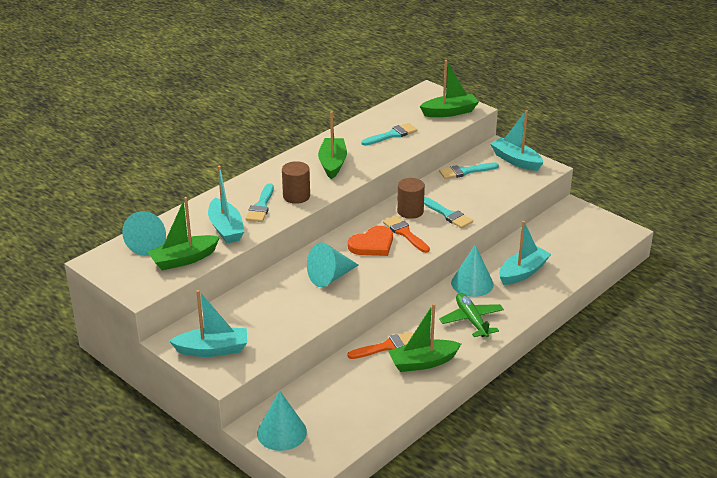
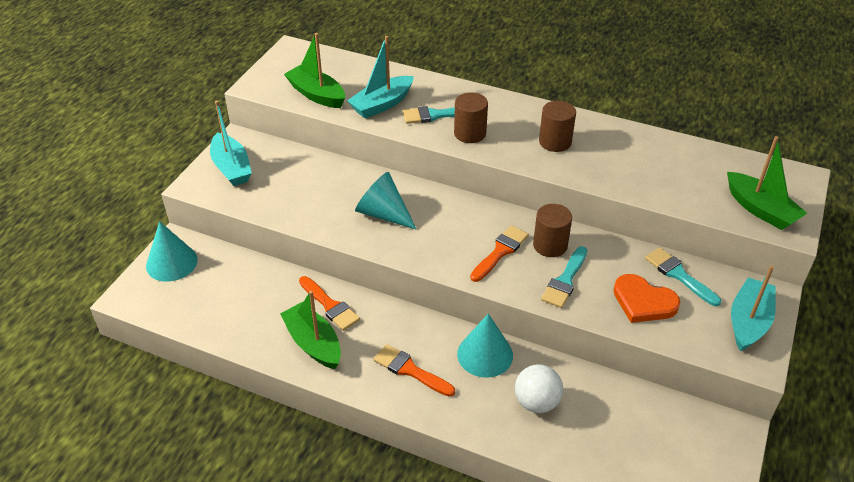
camera: 70 degrees right, 10 degrees up
(150, 244) = (333, 68): turquoise cone -> none
(332, 164) = (555, 142): green boat -> brown cylinder
(372, 244) = (462, 230): orange heart -> orange heart (643, 302)
(392, 135) = (657, 172): turquoise brush -> none
(471, 320) = (410, 370): green plane -> orange brush
(523, 272) = (536, 402): turquoise boat -> white ball

